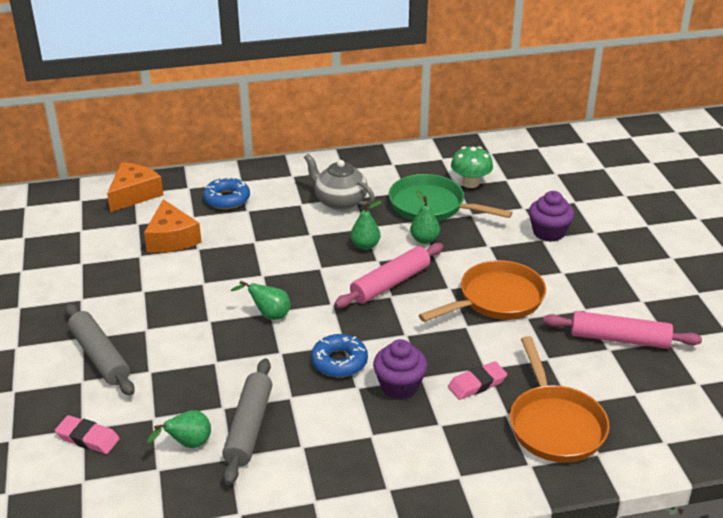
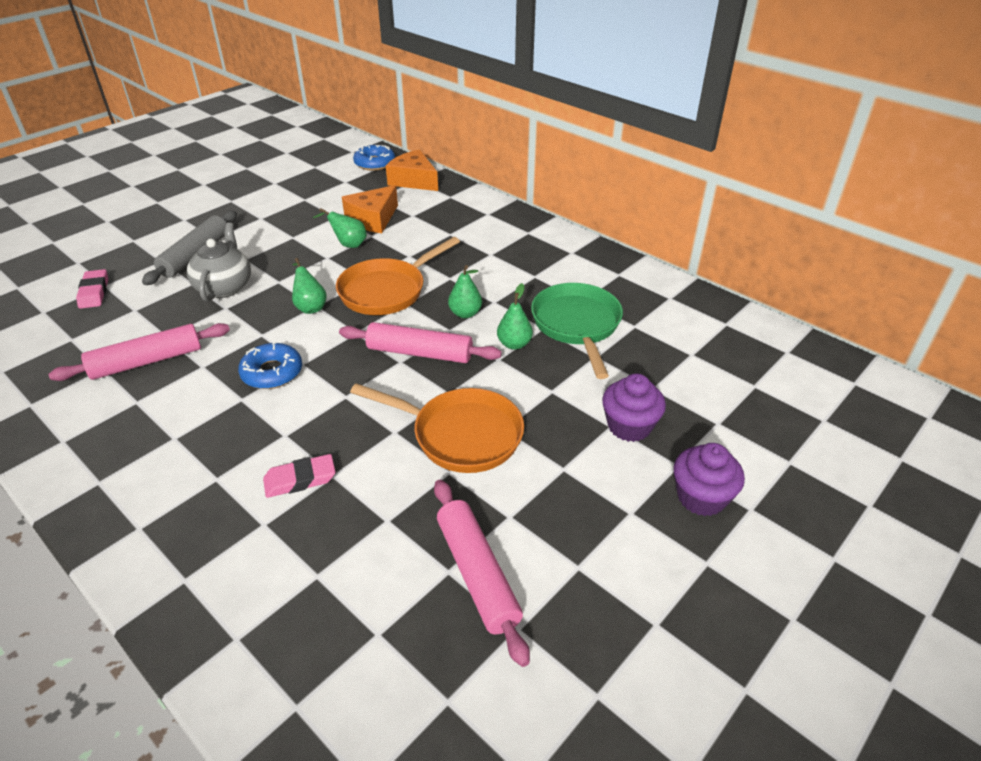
camera: 55 degrees right, 5 degrees up
(134, 194) = (414, 180): orange cheese -> orange cheese turned 135 degrees counterclockwise
(188, 444) = (108, 340): green pear -> green pear (348, 244)
(227, 199) = (454, 218): blue donut -> blue donut (374, 163)
(248, 427) = (147, 361): grey rolling pin -> pink rolling pin
(340, 201) = (518, 271): grey teapot -> grey teapot (225, 287)
(399, 386) = (261, 425): purple cupcake -> purple cupcake (701, 497)
(470, 183) = (650, 333): green mushroom -> none
(477, 384) = (300, 480): pink eraser -> pink eraser turned 45 degrees counterclockwise
(554, 425) = (267, 574): orange pan -> orange pan (387, 291)

